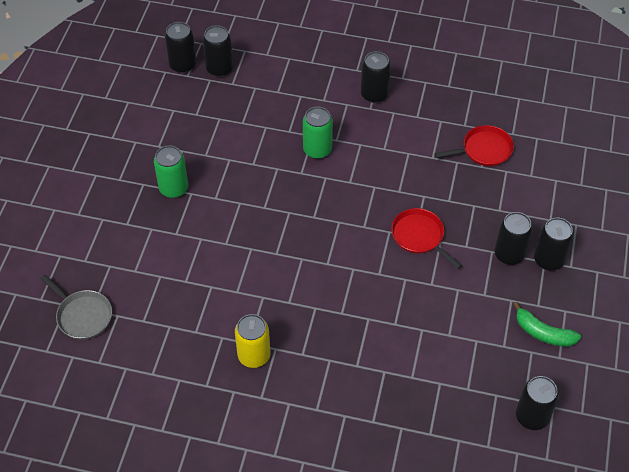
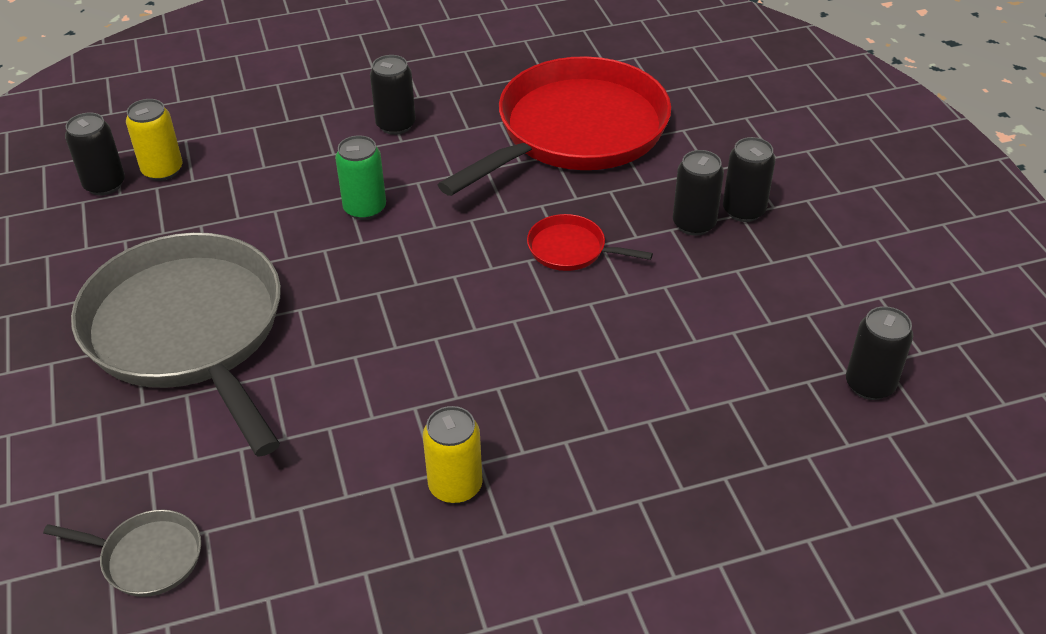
camera: 30 degrees left, 10 degrees down
(174, 188) = (188, 331): green can -> grey pan
(219, 69) = (162, 170): black can -> yellow can
(484, 150) = (576, 131): red pan -> red pan, size x2.45
(543, 333) = (803, 288): green banana -> none

